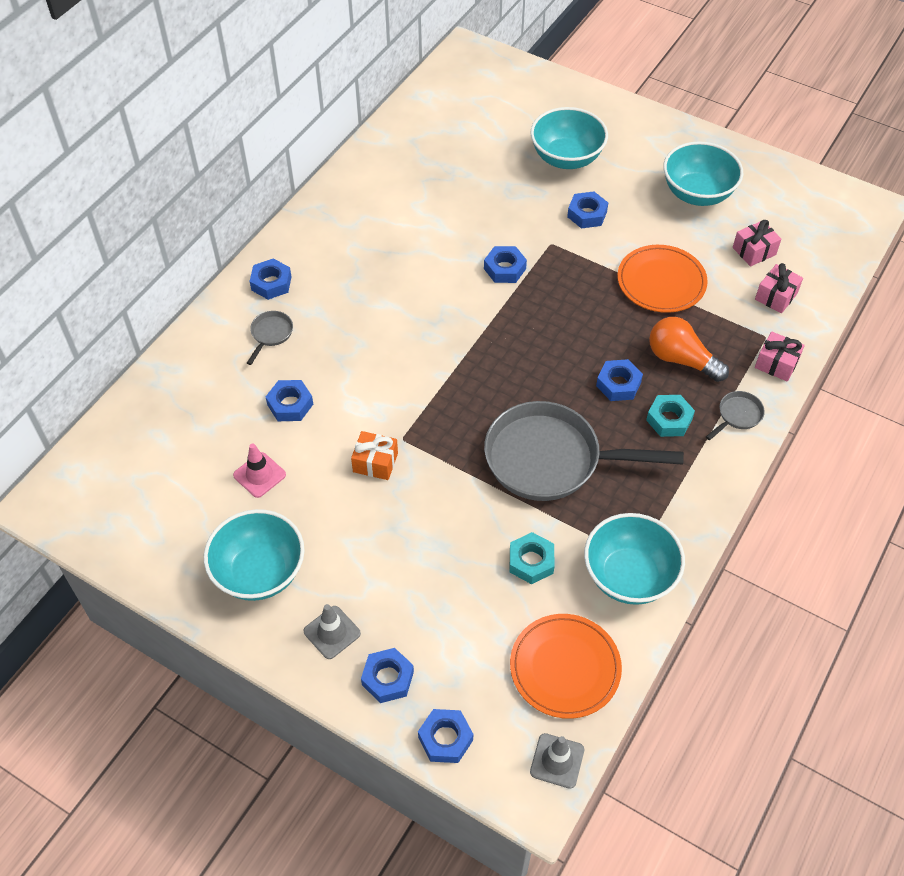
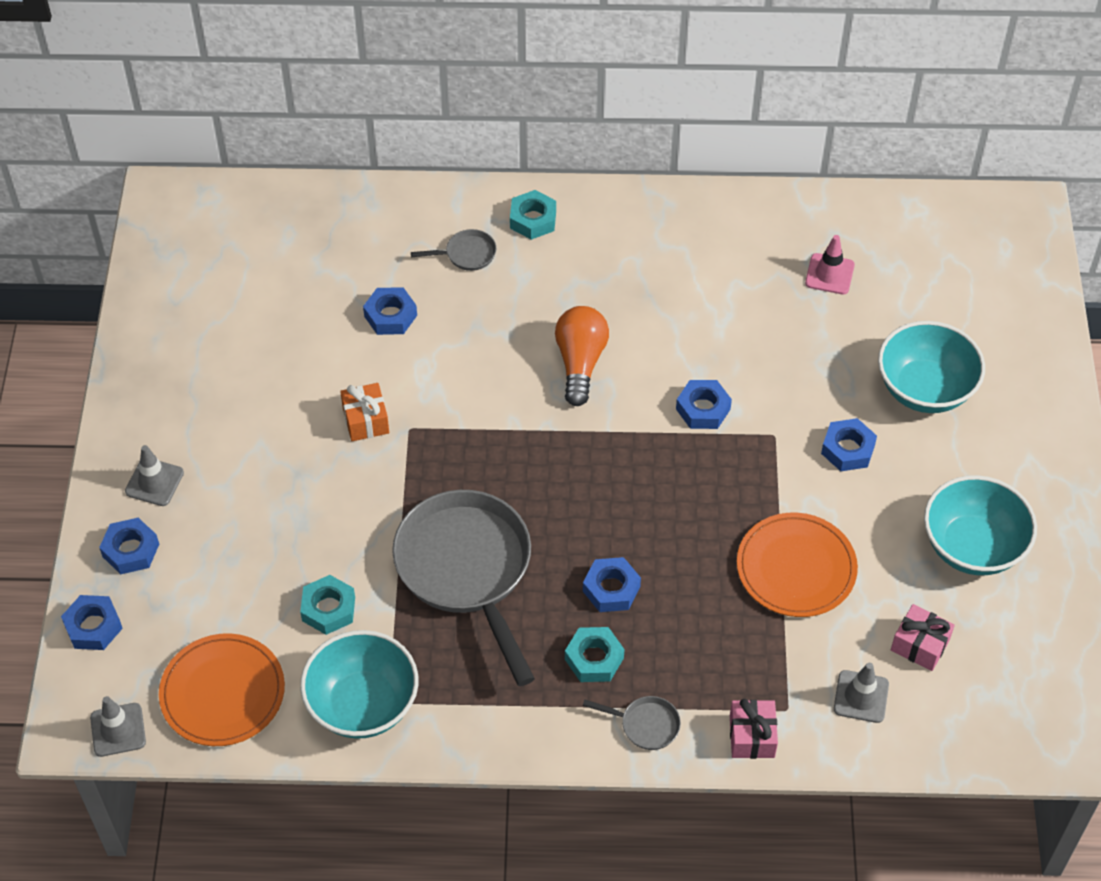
camera: 60 degrees right, 0 degrees up
(259, 475) = (292, 336): pink traffic cone -> pink traffic cone (829, 274)
(259, 572) = (186, 393): turquoise bowl -> none
(271, 283) = (533, 220): blue nut -> turquoise nut
(681, 359) = (690, 636): orange light bulb -> orange light bulb (580, 362)
(776, 296) = (861, 696): pink gift -> grey traffic cone

